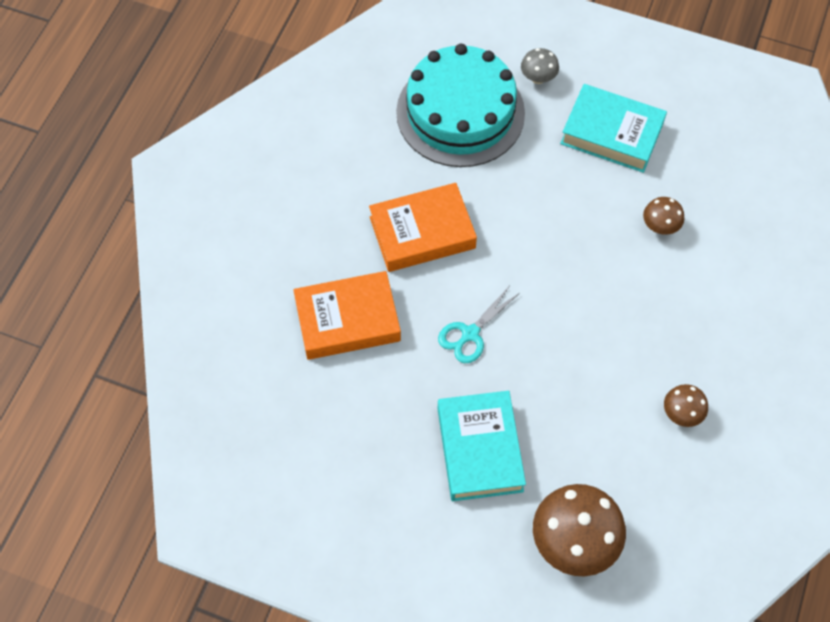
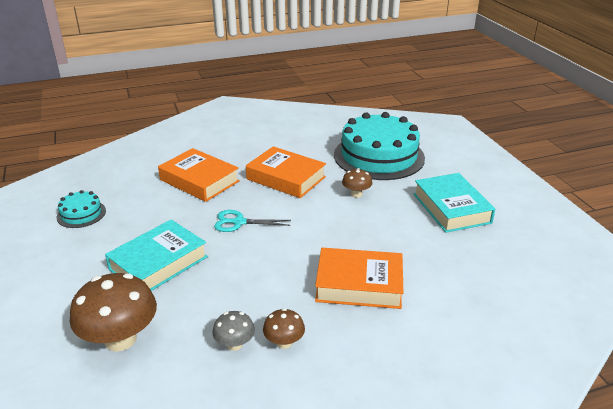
camera: 50 degrees right, 30 degrees down
(312, 479) = (81, 214): none -> turquoise cake
(538, 78) = (442, 168): grey mushroom -> grey mushroom (235, 344)
(656, 302) = (359, 284): none -> orange book
(660, 226) = (418, 258): brown mushroom -> brown mushroom (356, 194)

